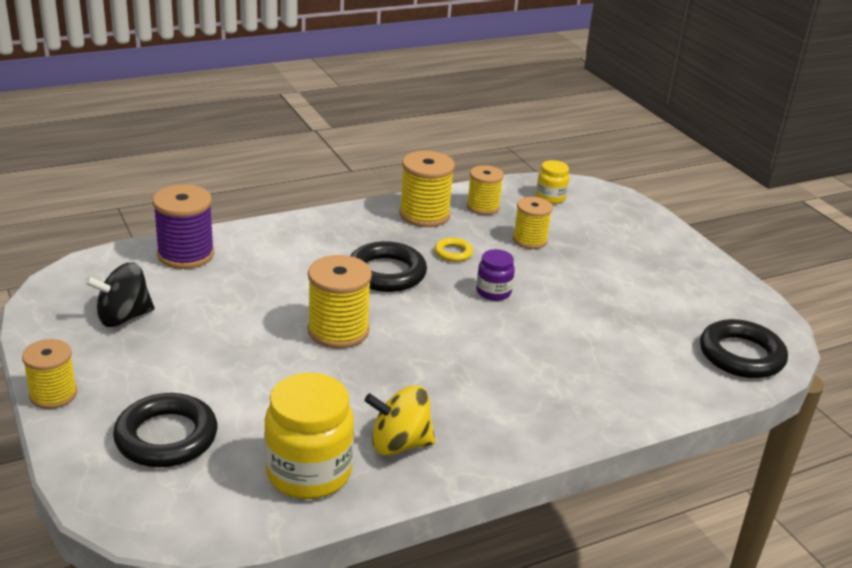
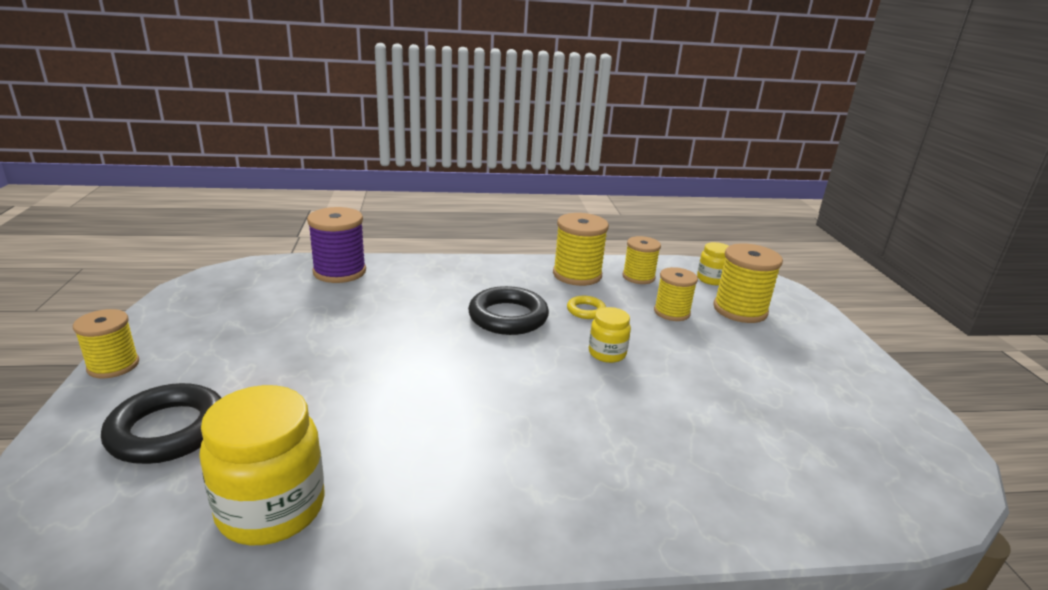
camera: 20 degrees right, 5 degrees down
(123, 317) = (240, 311): black spinning top -> none
(338, 331) = (422, 360): yellow spool -> yellow spool (740, 310)
(399, 444) = (397, 499): yellow spinning top -> none
(493, 292) = (607, 353): purple jar -> yellow jar
(741, 355) = (890, 484): black ring -> none

